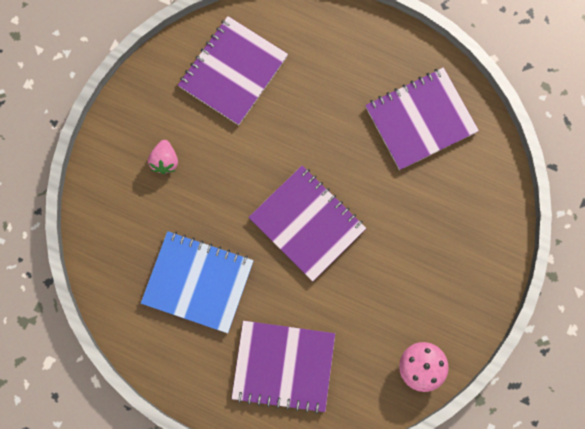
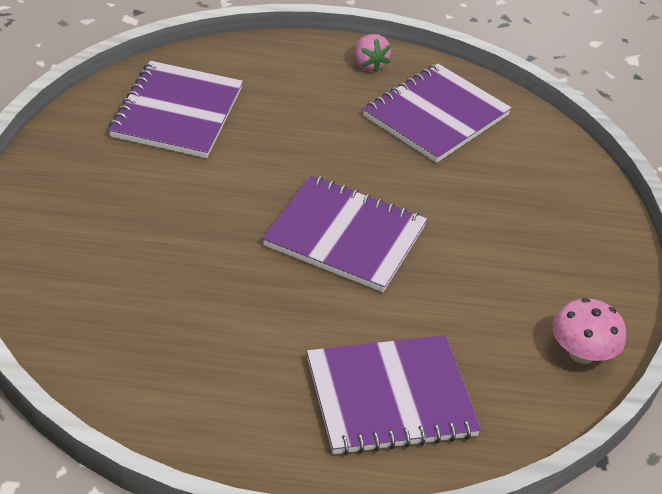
camera: 25 degrees left, 35 degrees down
(165, 161) = (117, 211): pink strawberry -> pink strawberry (369, 65)
(198, 282) = (218, 329): blue notebook -> none

